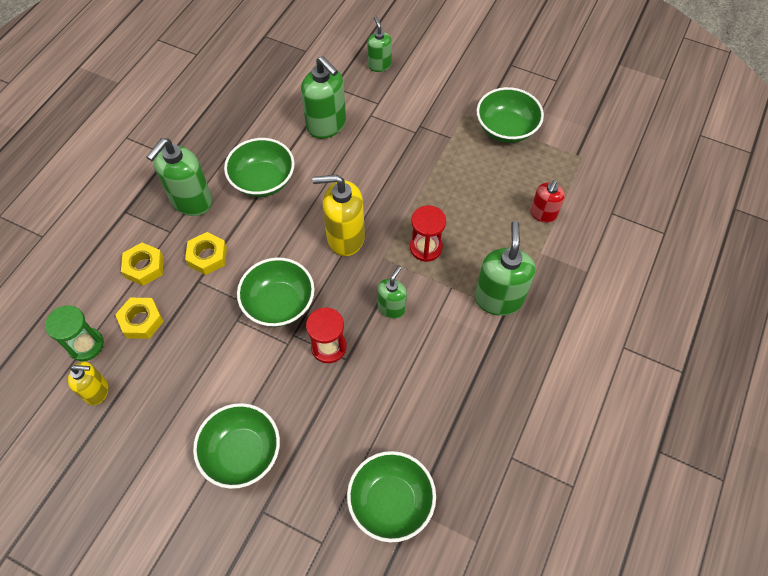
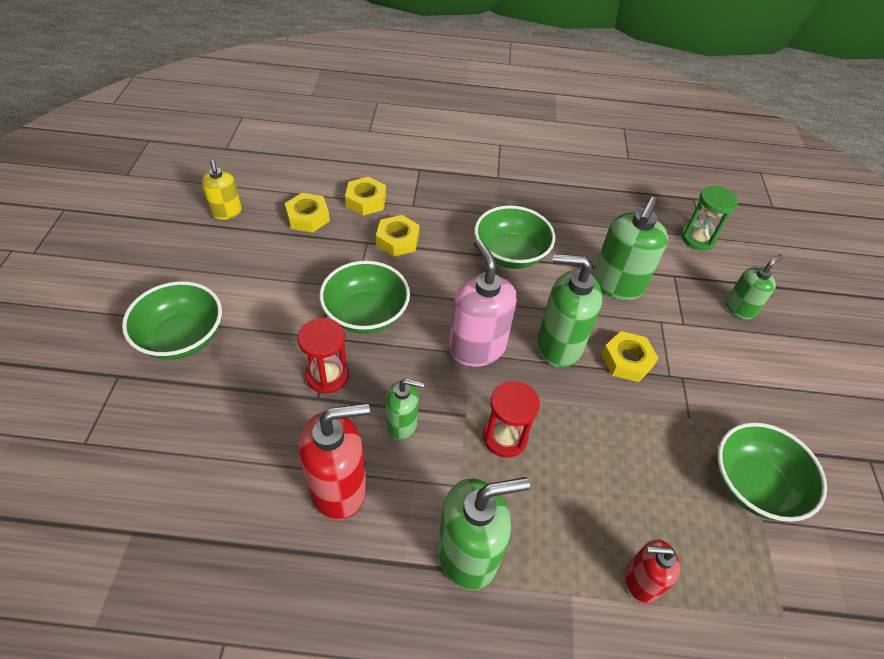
camera: 65 degrees right, 10 degrees down
(86, 345) = (271, 190): green hourglass -> green hourglass (697, 239)
(191, 201) = (454, 209): green soap dispenser -> green soap dispenser (558, 346)
(345, 237) = (477, 348): yellow soap dispenser -> pink soap dispenser
(391, 501) = (140, 501): green bowl -> none
(394, 150) = (627, 360): none -> yellow nut
(427, 362) = (339, 488): none -> red soap dispenser

